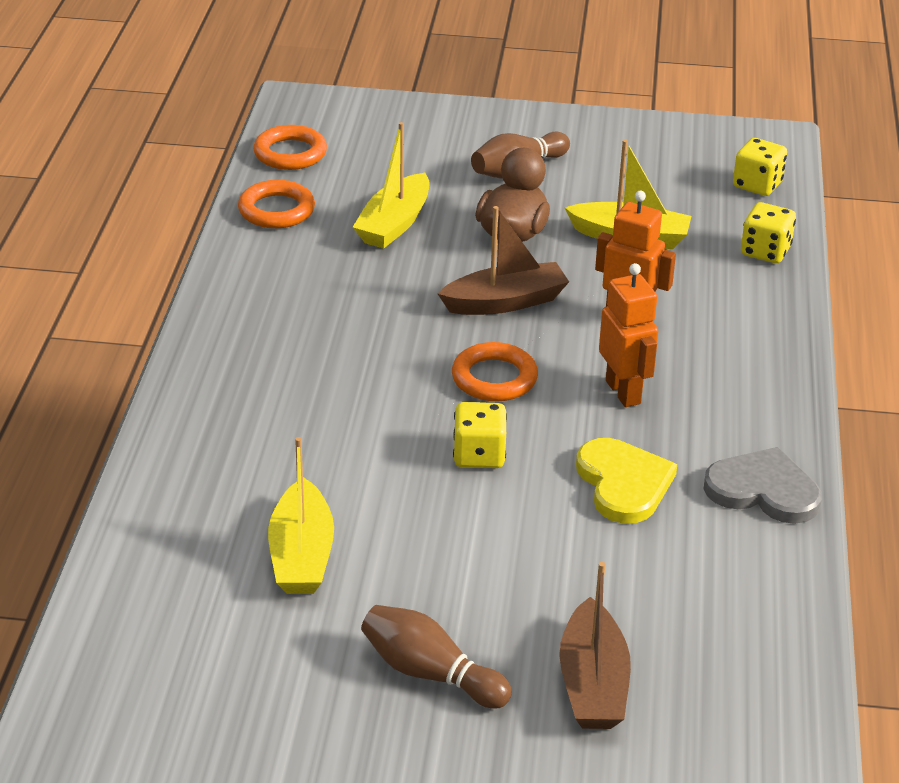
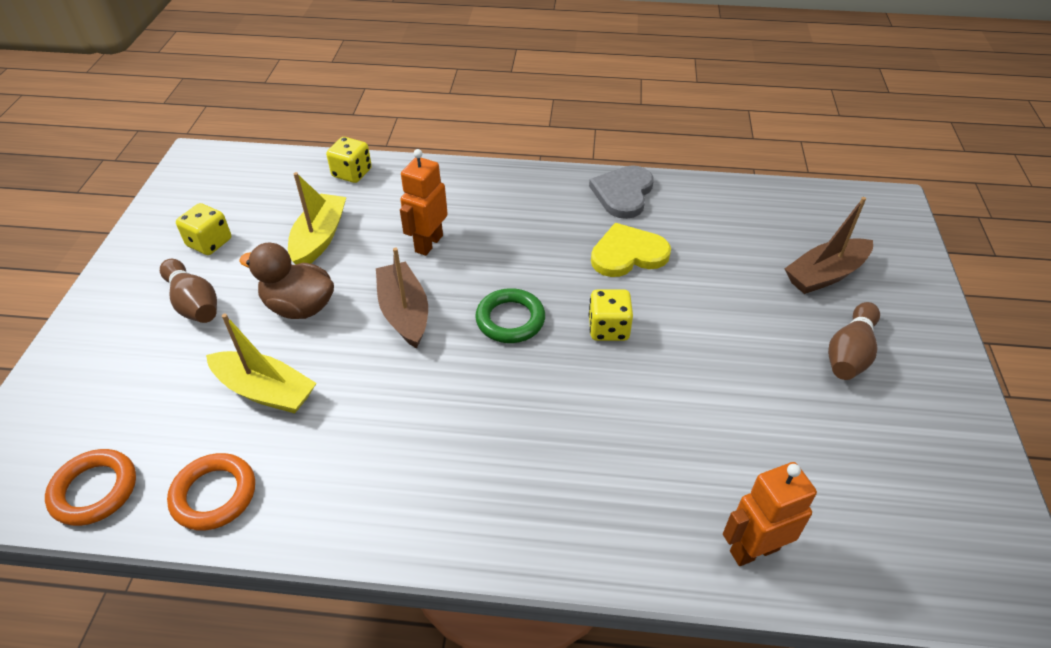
camera: 90 degrees left, 10 degrees up
(302, 555) = (751, 436): yellow boat -> none
(494, 378) = (510, 320): orange ring -> green ring
(593, 683) = (825, 275): brown boat -> brown boat turned 150 degrees clockwise
(623, 392) = (524, 250): orange robot -> orange robot (754, 550)
(757, 185) = (260, 170): yellow dice -> yellow dice (209, 243)

